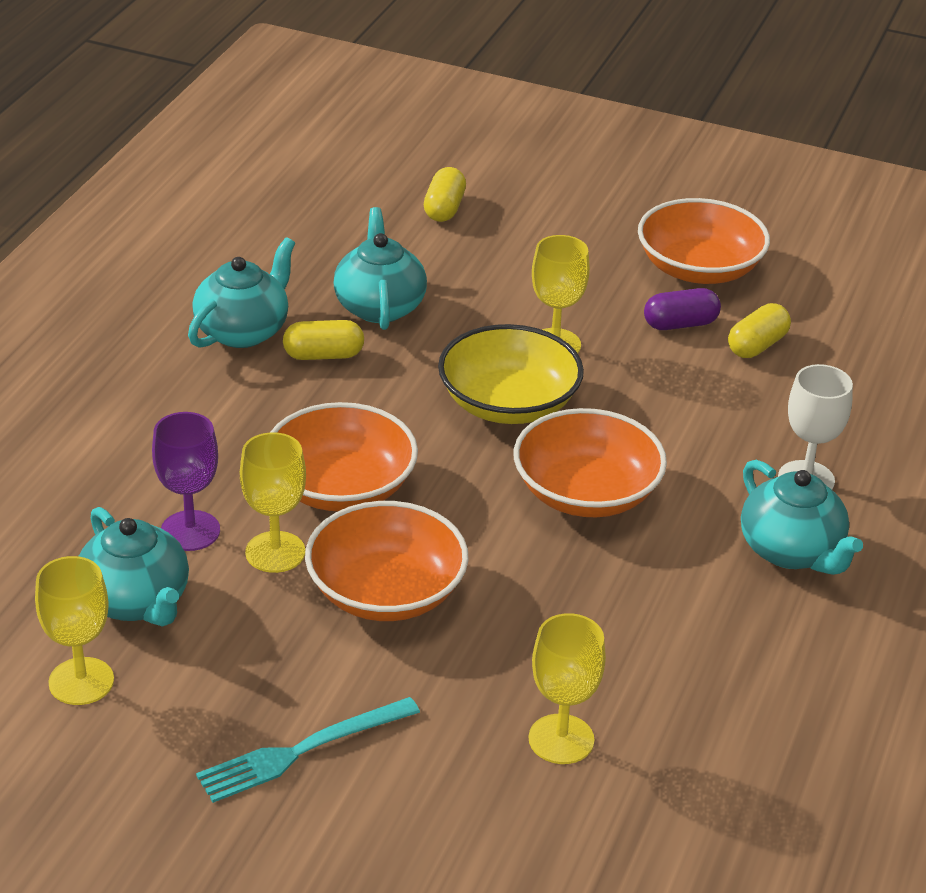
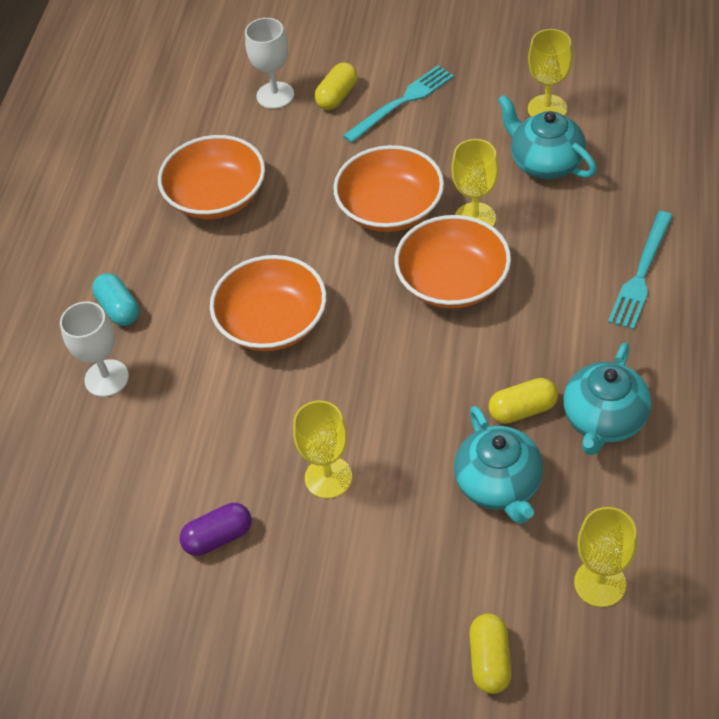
camera: 175 degrees right, 15 degrees up
(106, 445) = (641, 274): none -> turquoise fork
(190, 531) = (540, 220): purple goblet -> none
(508, 403) = (351, 396): yellow bowl -> none
(512, 820) = (275, 95): none -> white goblet
(561, 739) = (257, 143): yellow goblet -> yellow goblet (600, 583)
(699, 268) = (206, 630): orange bowl -> orange bowl (217, 197)
(757, 345) = (146, 526): yellow capsule -> yellow capsule (337, 96)
(792, 551) = (119, 309): turquoise teapot -> turquoise capsule

